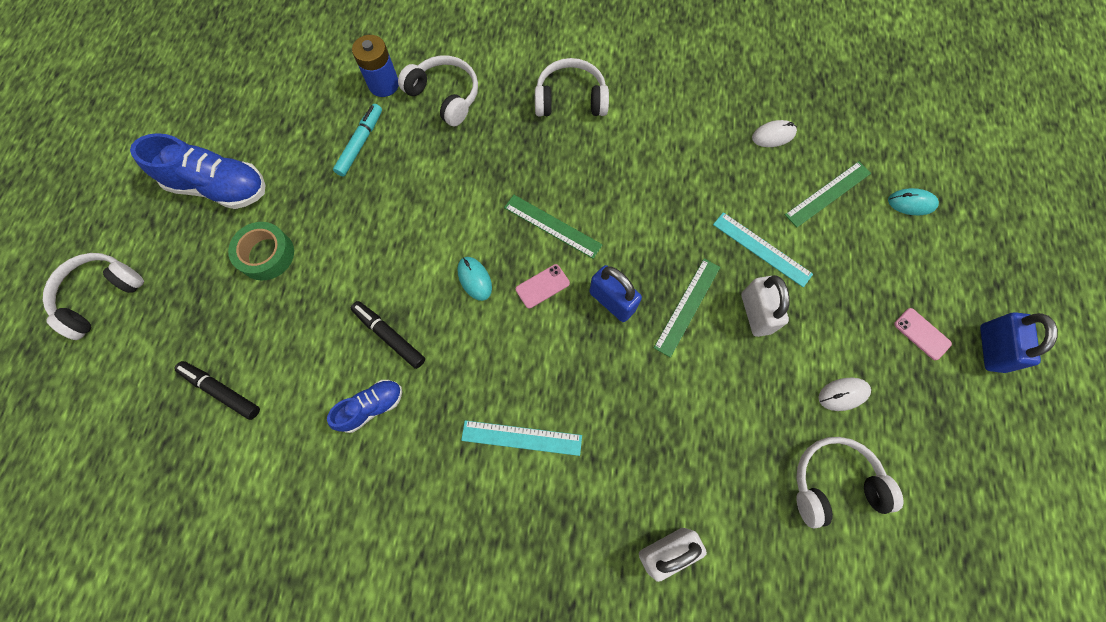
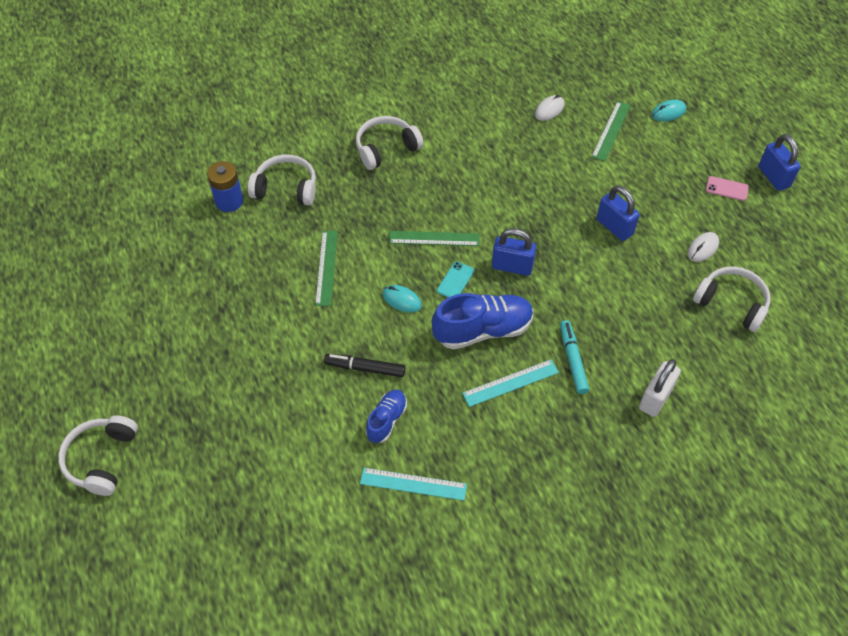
camera: 30 degrees left, 15 degrees down
(219, 187) = (145, 334): blue shoe -> blue shoe (482, 330)
(221, 391) = (260, 470): black marker -> none
(266, 255) = (223, 362): green tape -> none
(360, 144) = (241, 251): turquoise marker -> turquoise marker (572, 360)
(542, 286) = (455, 281): pink phone -> turquoise phone
(687, 306) = (566, 245): green ruler -> green ruler (326, 267)
(756, 313) = (614, 227): white padlock -> blue padlock
(761, 249) = (591, 185): turquoise ruler -> turquoise ruler (413, 484)
(833, 483) = (732, 303): white headphones -> white headphones turned 75 degrees clockwise

